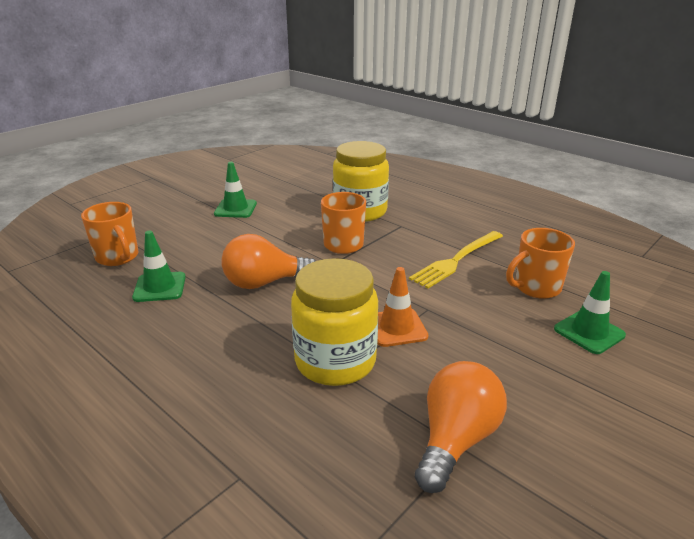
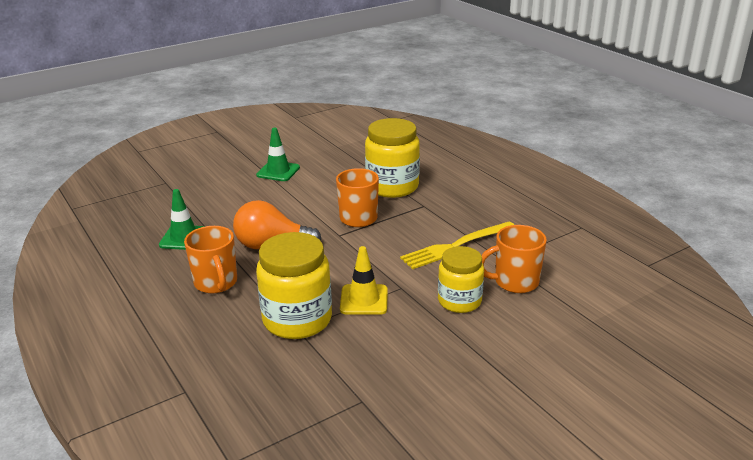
camera: 15 degrees right, 0 degrees up
(118, 257) = (160, 207): orange mug -> orange mug (216, 283)
(396, 328) = (364, 300): orange traffic cone -> yellow traffic cone
(456, 440) = (360, 394): orange light bulb -> none
(495, 315) = (459, 301): none -> yellow jar
(589, 332) = (536, 329): green traffic cone -> none

